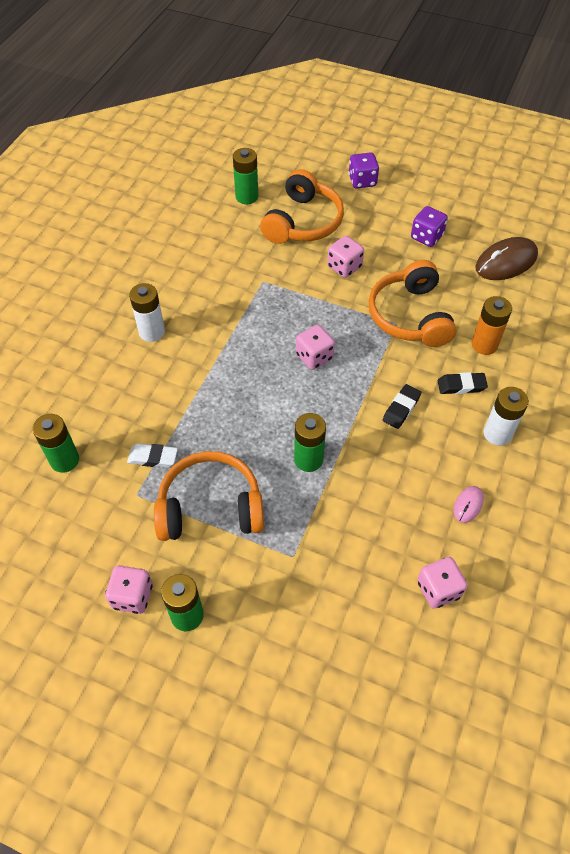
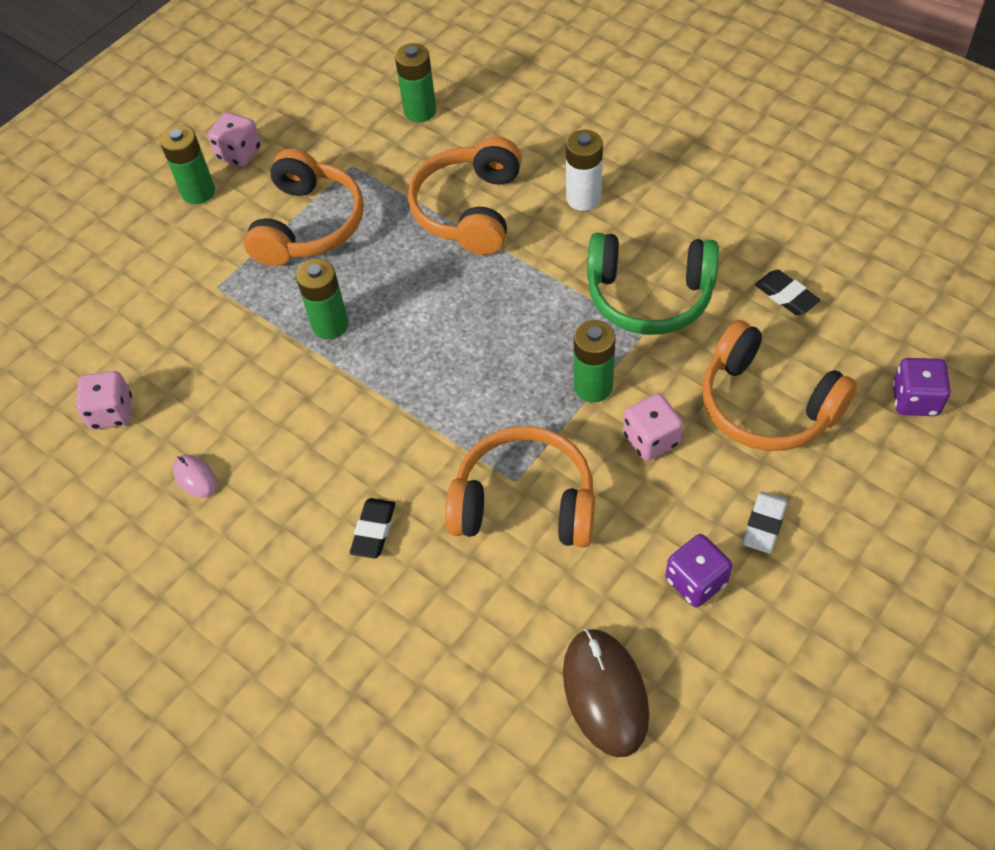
camera: 110 degrees right, 0 degrees up
(153, 458) = (393, 183): white eraser -> white eraser (764, 525)
(174, 398) = (469, 210): none -> orange headphones
(234, 283) = (649, 296): none -> green headphones
(247, 197) = (841, 340): green battery -> green battery (593, 386)
(314, 357) = (486, 363): pink dice -> none
(362, 181) = (862, 518): purple dice -> purple dice (915, 400)
(401, 408) = (364, 444): black eraser -> black eraser (786, 296)
(484, 345) = (436, 589): orange battery -> none
(497, 434) = (279, 549): white battery -> none

